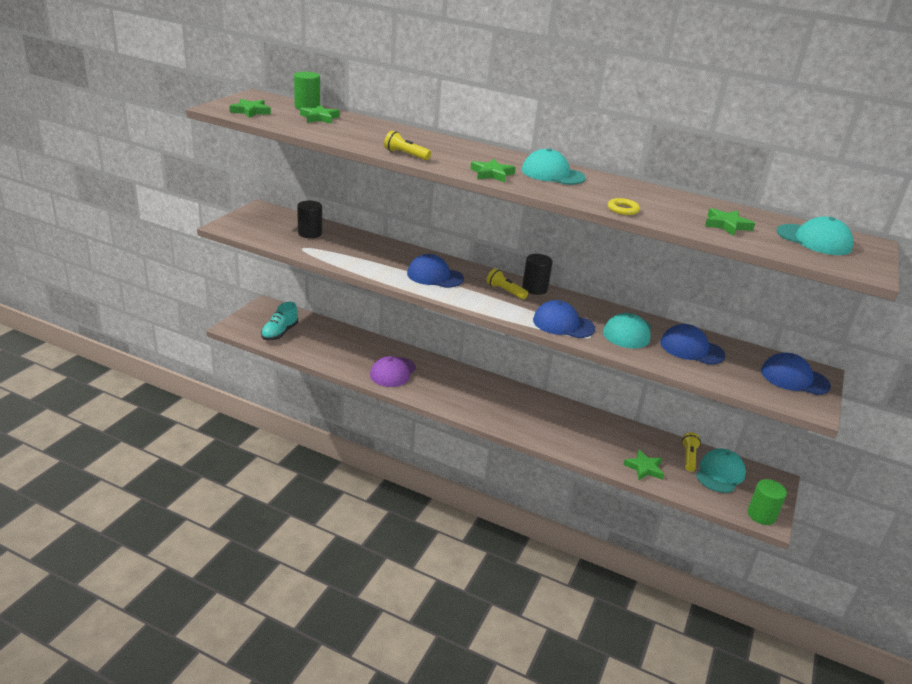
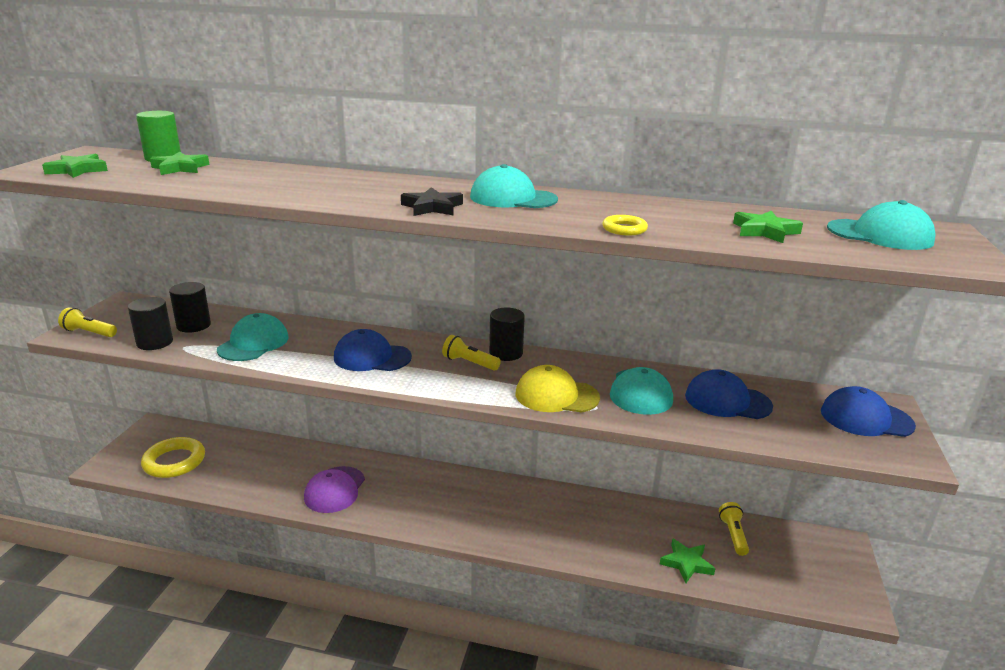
camera: 10 degrees left, 5 degrees down
(280, 333) = (174, 461): turquoise shoe -> yellow ring
(283, 241) = (155, 342): none -> black cylinder
(405, 155) = (306, 198): yellow flashlight -> yellow flashlight (89, 333)
(492, 174) = (432, 207): green star -> black star
(563, 324) = (556, 396): blue cap -> yellow cap
(720, 473) = (777, 550): turquoise cap -> turquoise cap (253, 343)
(761, 515) = (849, 600): green cylinder -> none

